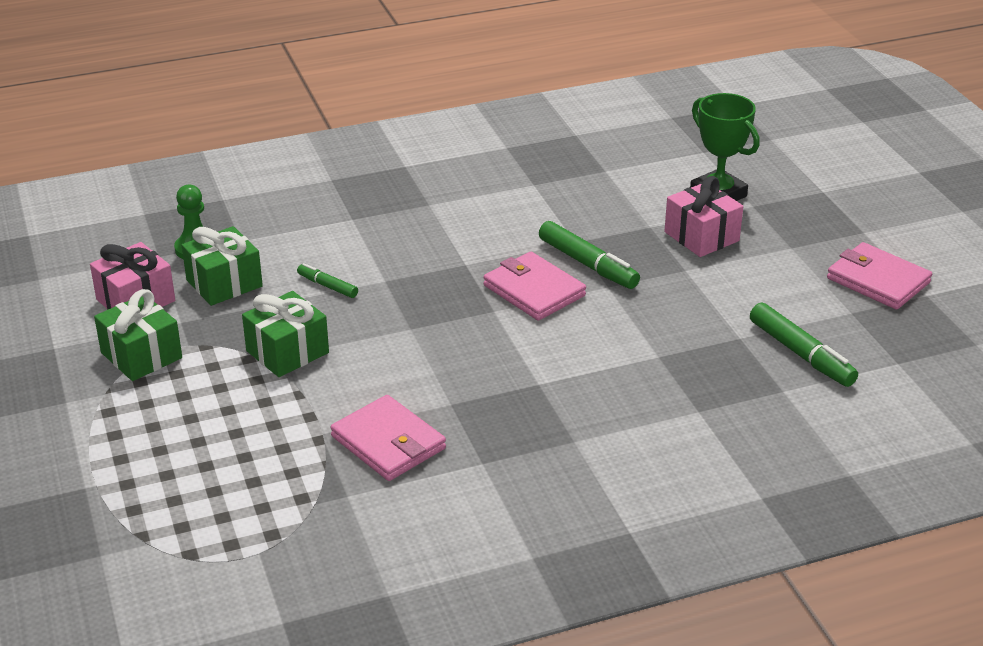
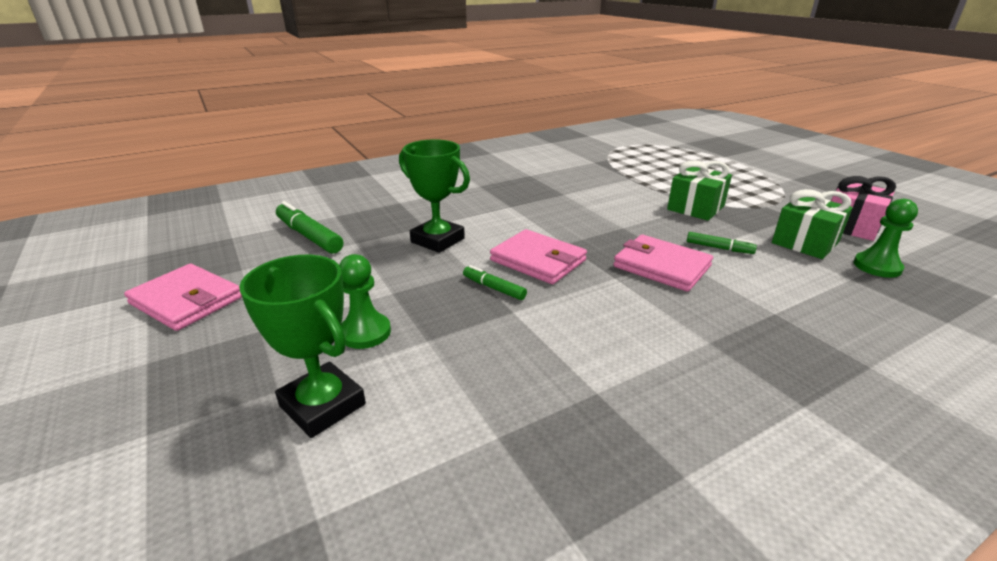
camera: 170 degrees right, 5 degrees down
(141, 355) = (788, 199): green gift -> none
(388, 442) = (588, 177): pink wallet -> pink wallet (661, 266)
(588, 264) = (494, 288): green marker -> green marker, size x0.56
(642, 330) = (437, 240): none -> green trophy
(701, 236) = (365, 332): pink gift -> green pawn

